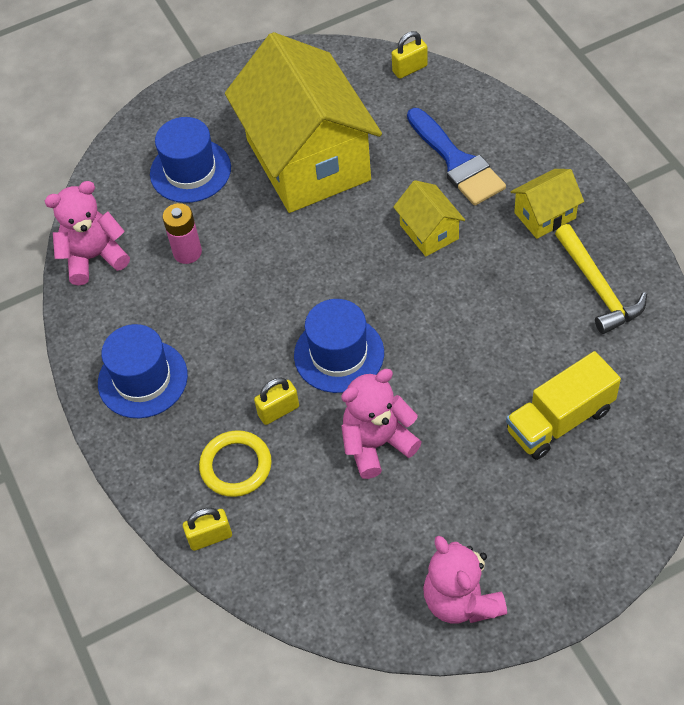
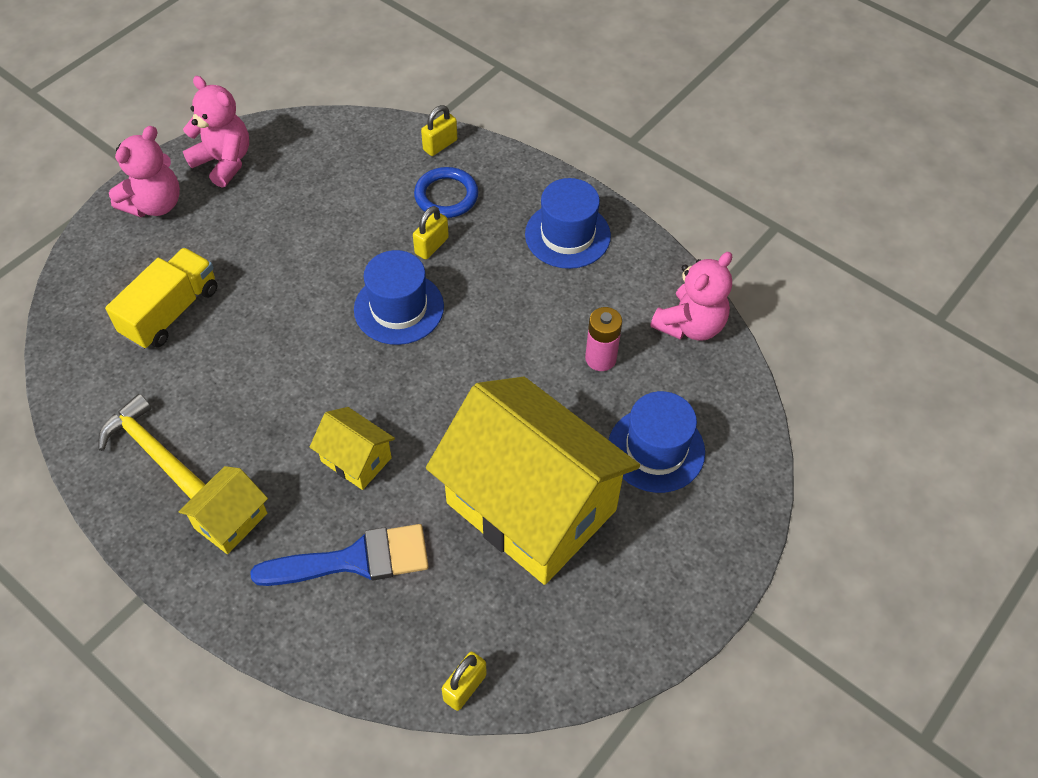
camera: 150 degrees right, 0 degrees up
(236, 466) = (446, 196): yellow ring -> blue ring
(377, 443) = (332, 246): pink teddy bear -> pink teddy bear (155, 204)
(456, 162) = (354, 560): blue brush -> blue brush turned 135 degrees clockwise

